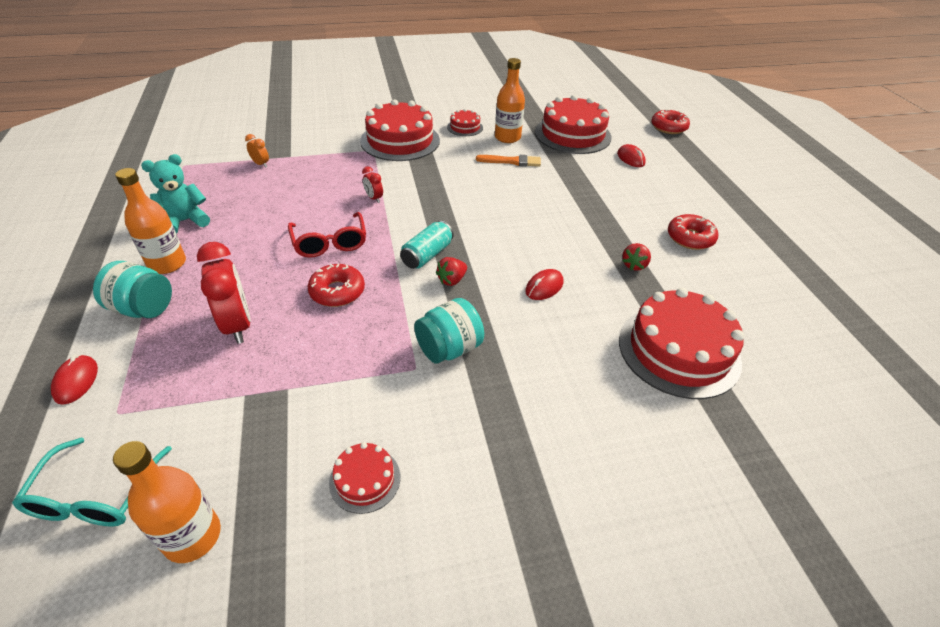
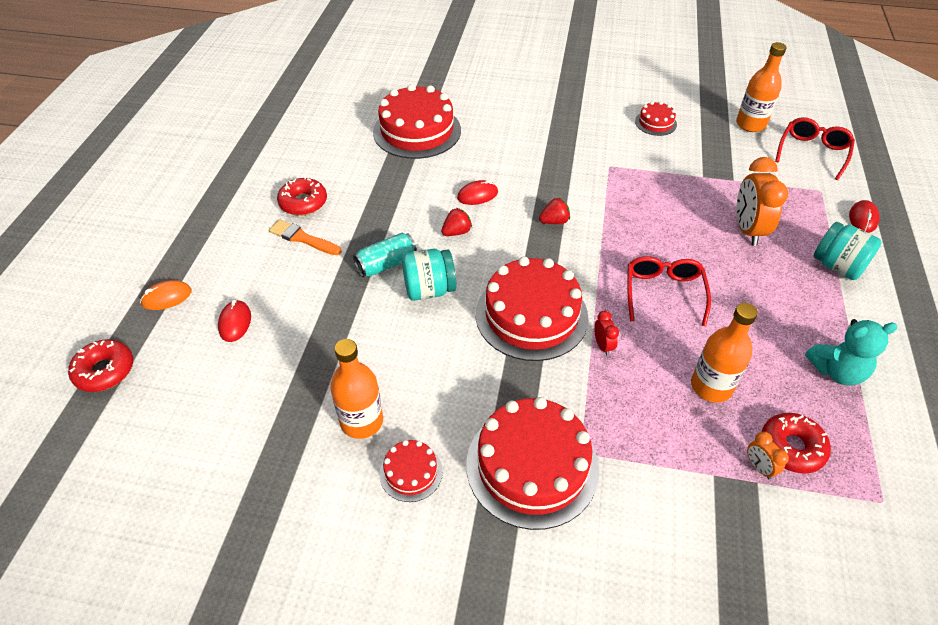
camera: 155 degrees left, 5 degrees up
(96, 495) = (812, 153): turquoise glasses -> red glasses
(167, 264) = (834, 312): orange bottle -> orange bottle (711, 386)
(237, 325) = (747, 230): red clock -> orange clock
(337, 291) = (660, 237): red donut -> red donut (791, 447)
(427, 255) = (566, 252): turquoise can -> turquoise can (386, 264)
(449, 348) = (580, 172): turquoise jar -> turquoise jar (429, 290)
(512, 161) = (393, 363): orange brush -> orange brush (302, 238)
(573, 134) = (259, 398): red cake -> red cake (531, 315)
(634, 265) = (383, 192): red strawberry -> red strawberry (456, 232)
(690, 160) = (167, 297): none -> orange mouse

